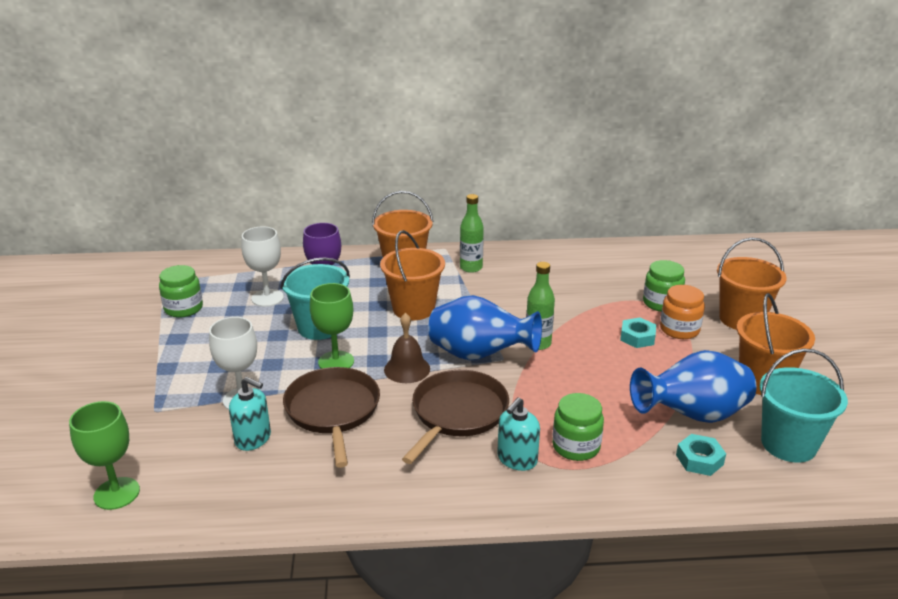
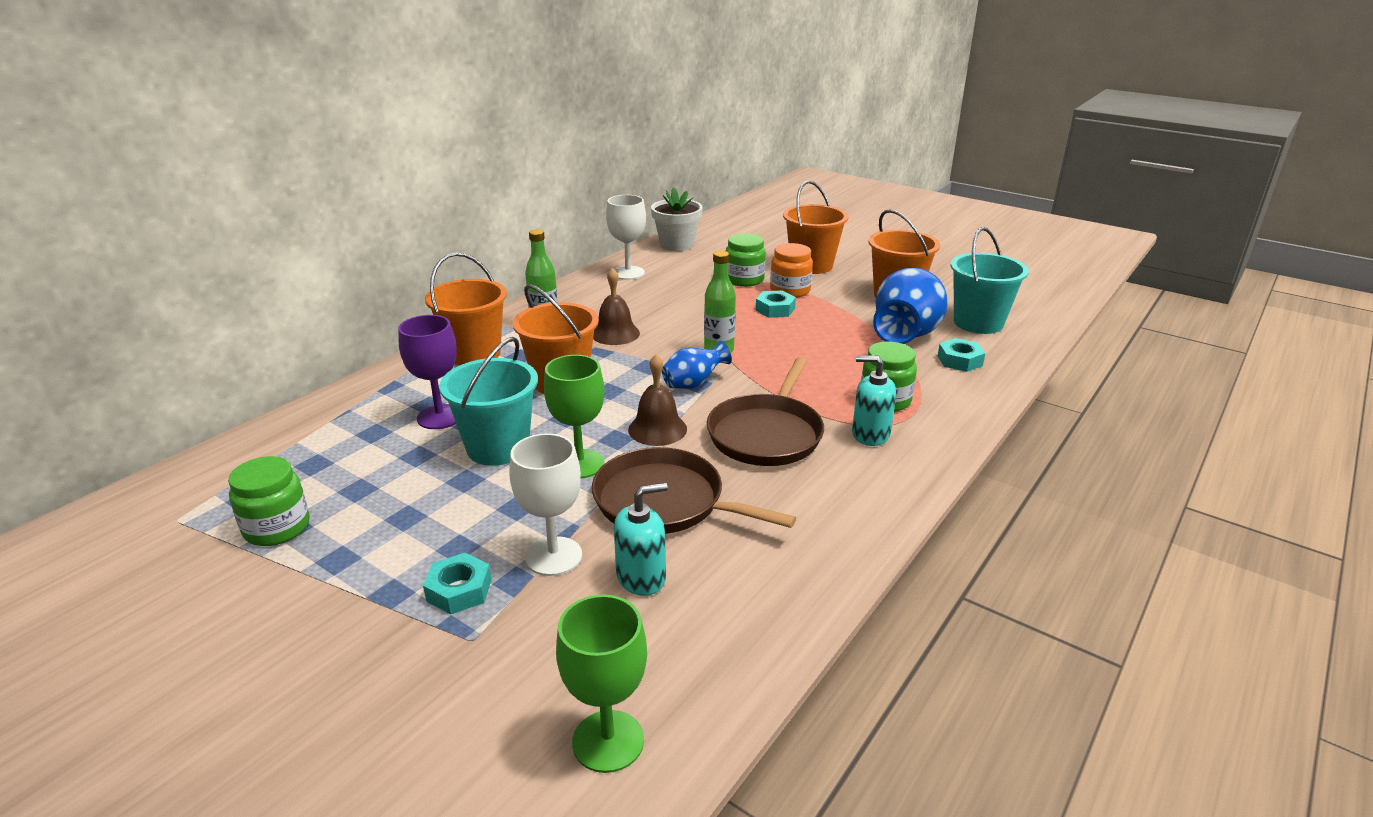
camera: 50 degrees left, 0 degrees up
(187, 386) = (459, 590): none -> turquoise nut
(267, 298) = (375, 457): white goblet -> white goblet (628, 273)
(457, 413) = (767, 434): brown pan -> brown pan turned 135 degrees counterclockwise
(479, 355) = (693, 384): blue vase -> blue vase, size x0.53
(499, 295) = (615, 333): none -> brown bell
(517, 459) = (870, 434): turquoise soap dispenser -> turquoise soap dispenser turned 120 degrees clockwise
(666, 251) = (676, 244): none -> white flower pot

